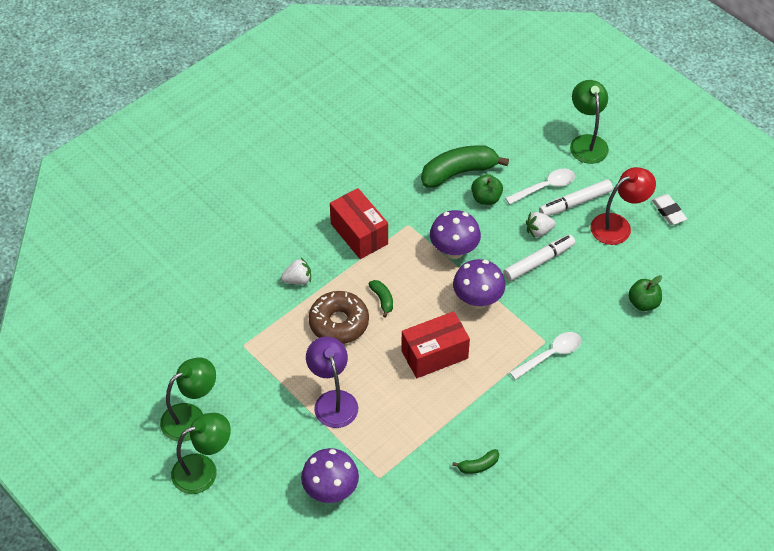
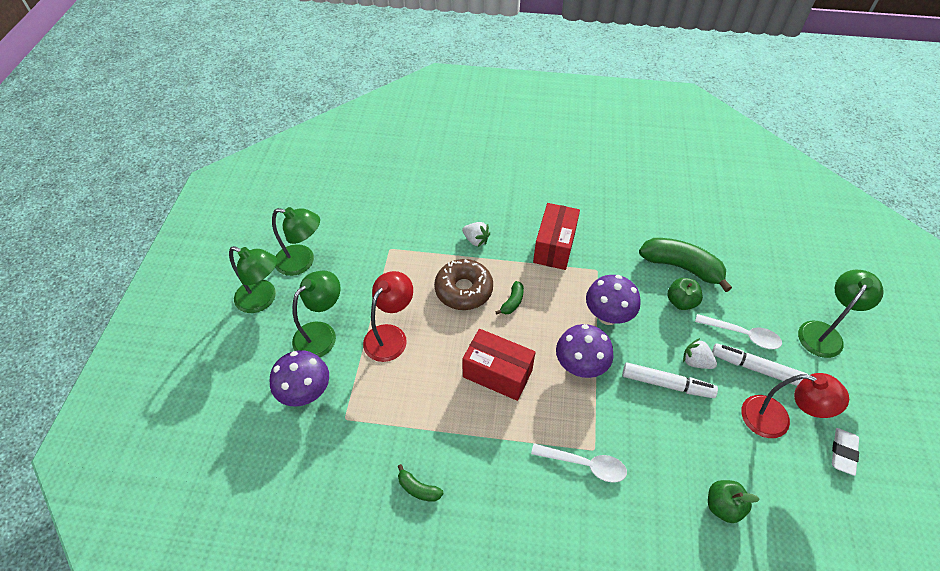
camera: 50 degrees right, 0 degrees up
(283, 447) = (321, 333): none -> green lamp
(333, 401) = (390, 335): purple lamp -> red lamp

